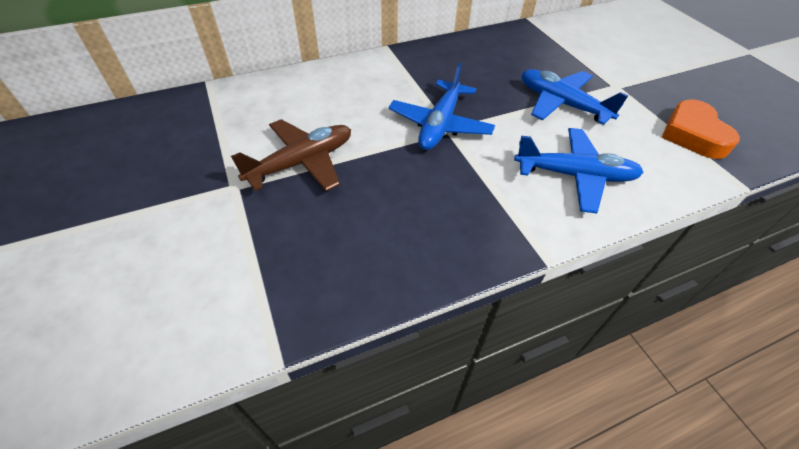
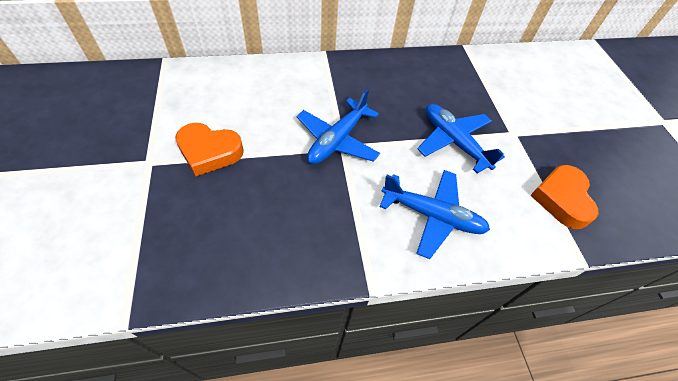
camera: 10 degrees right, 5 degrees up
(302, 162) = (209, 152): brown plane -> orange heart

